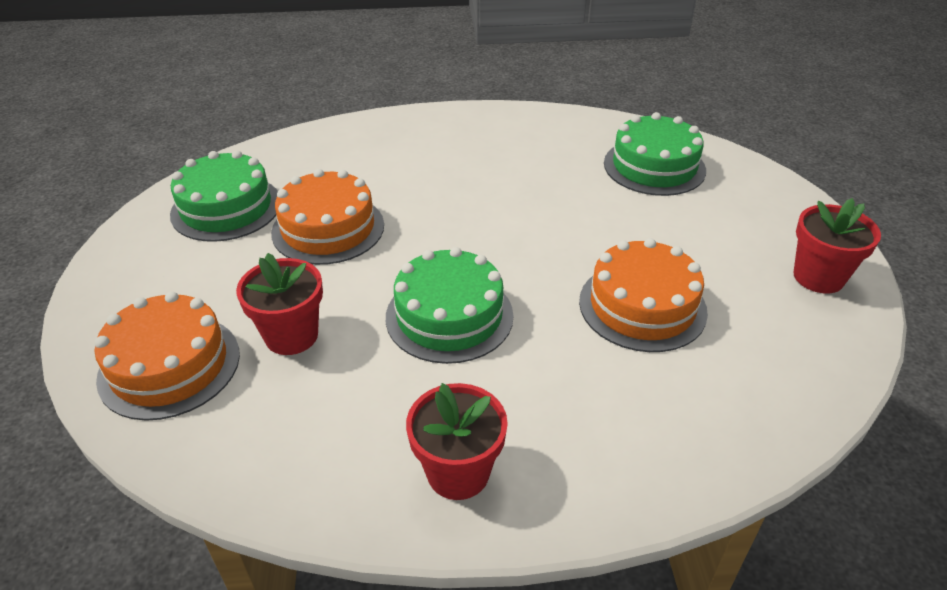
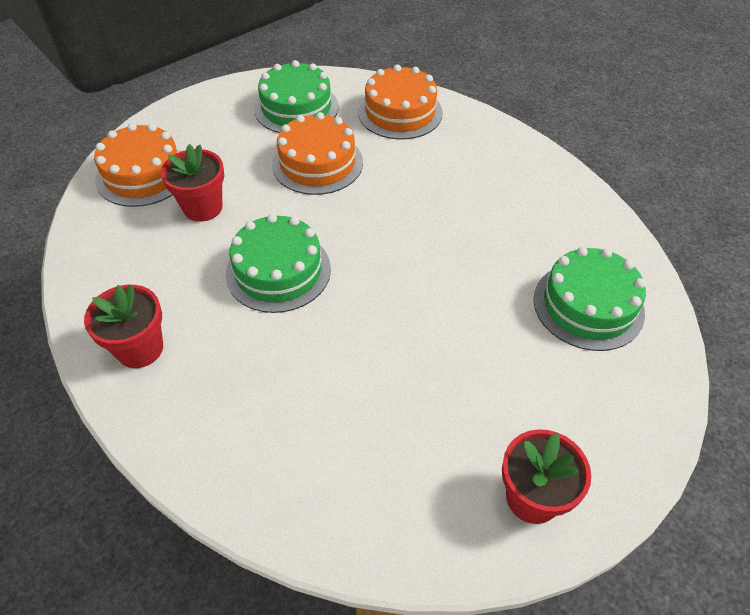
camera: 55 degrees right, 10 degrees up
(642, 306) = (379, 378): orange cake -> orange cake (400, 112)

